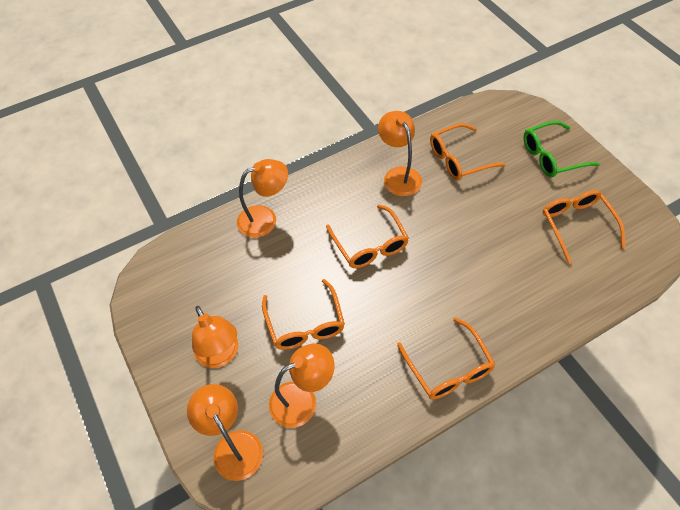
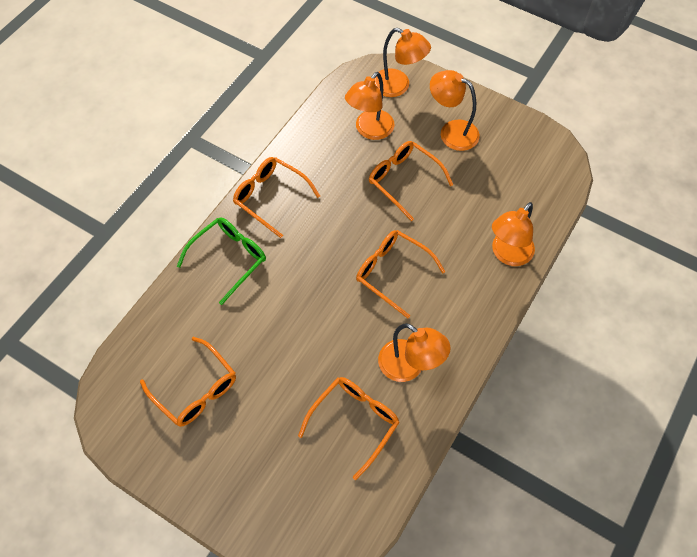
camera: 150 degrees right, 5 degrees up
(552, 156) = (247, 480): green glasses -> green glasses (228, 259)

